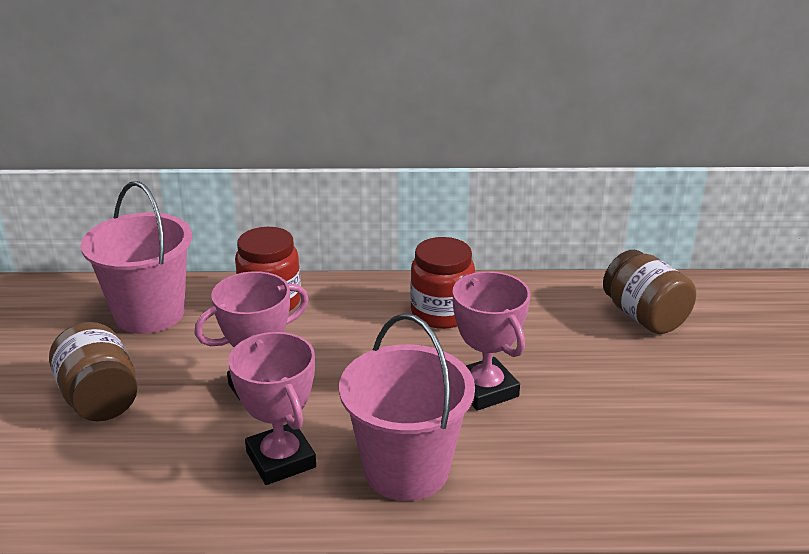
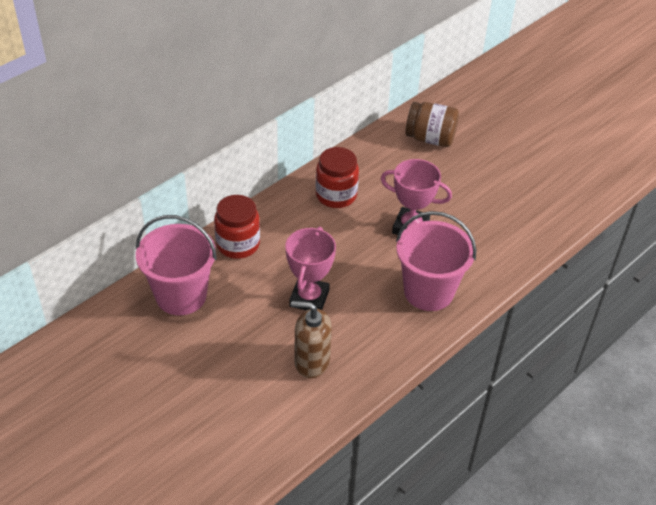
camera: 45 degrees left, 15 degrees up
(100, 399) = (236, 360): brown jar -> none
(163, 452) = (311, 361): none -> brown soap dispenser
(281, 459) = (370, 326): pink trophy -> none

